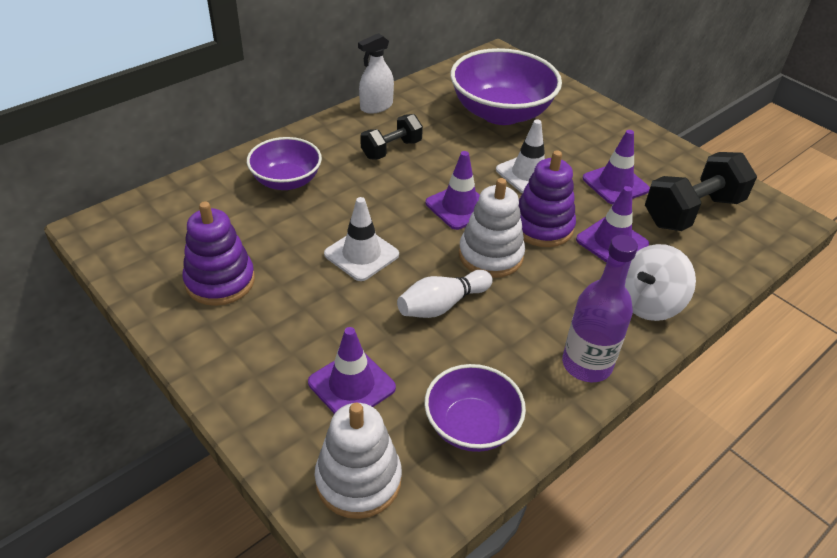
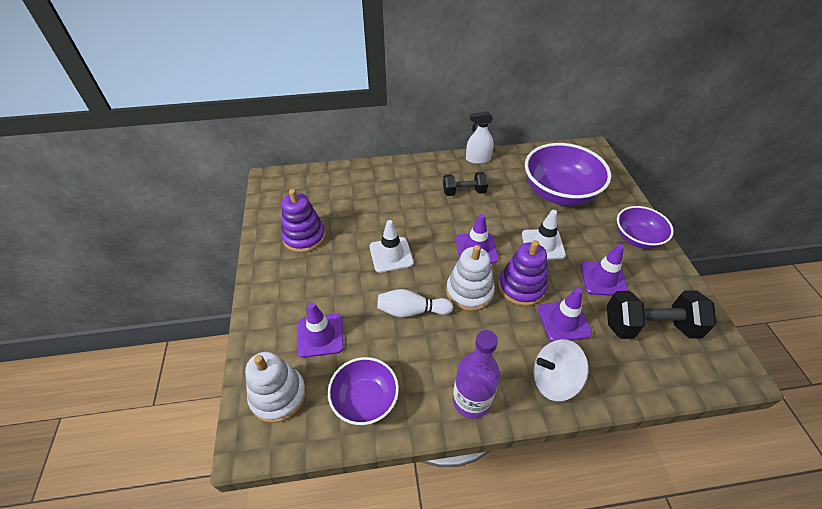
camera: 35 degrees right, 5 degrees up
(286, 181) = (386, 189): purple bowl -> purple bowl (637, 238)

